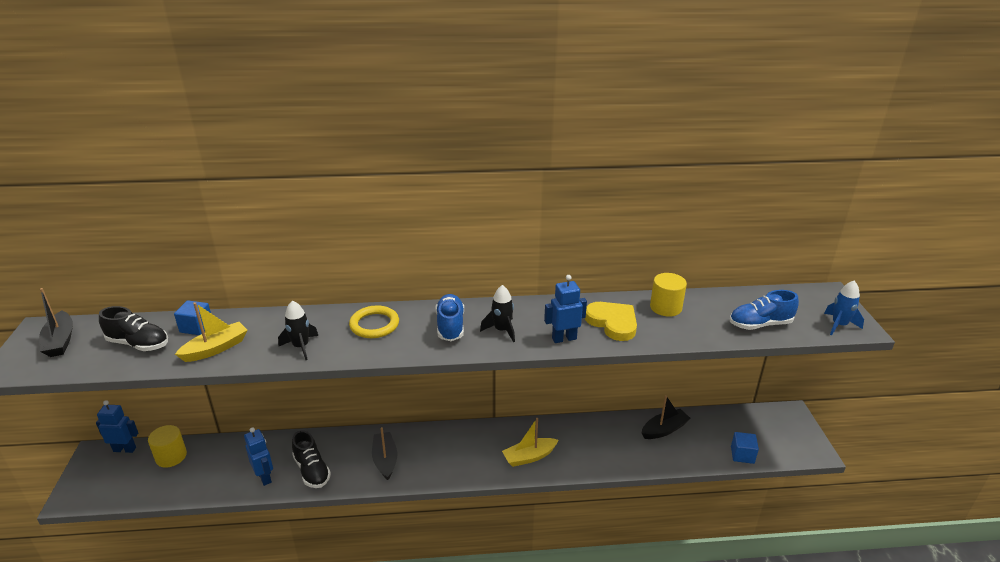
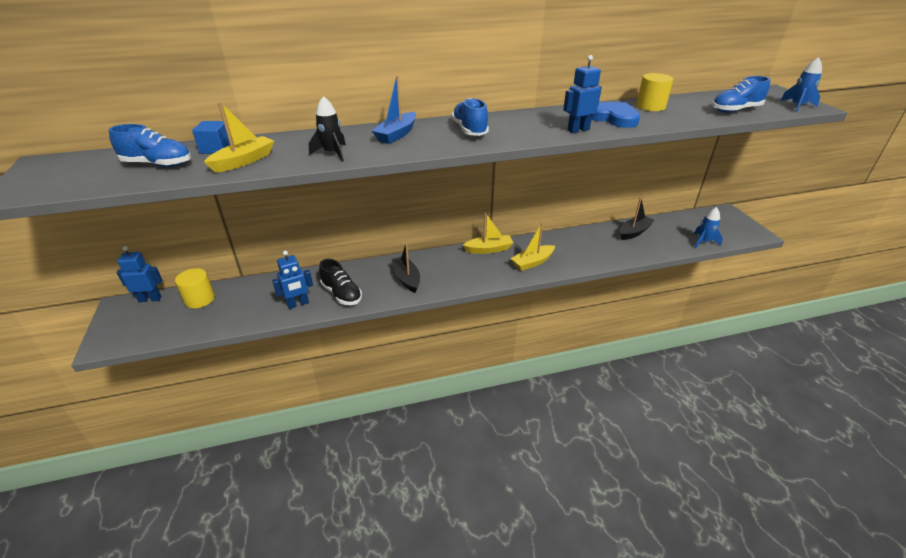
camera: 10 degrees left, 5 degrees up
(60, 341) = (68, 169): black boat -> none
(138, 344) = (158, 164): black shoe -> blue shoe
(264, 477) = (298, 304): blue robot -> blue robot turned 105 degrees clockwise
(374, 325) = (397, 134): yellow ring -> blue boat
(487, 432) = (489, 249): none -> yellow boat
(502, 330) = (519, 129): black rocket -> none
(612, 323) = (613, 118): yellow heart -> blue heart
(742, 455) = (703, 242): blue cube -> blue rocket

